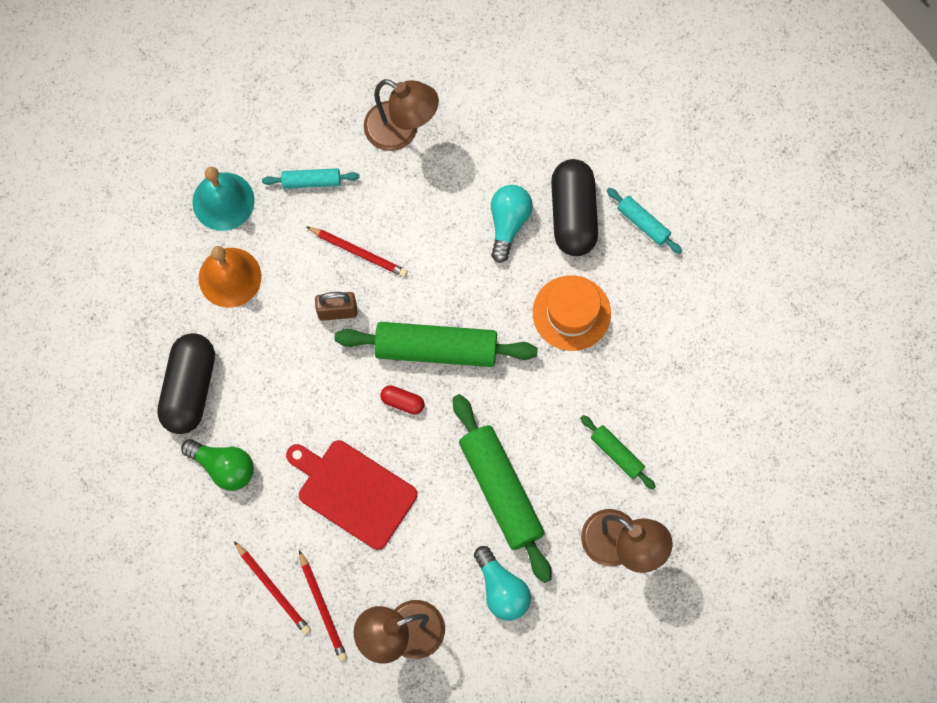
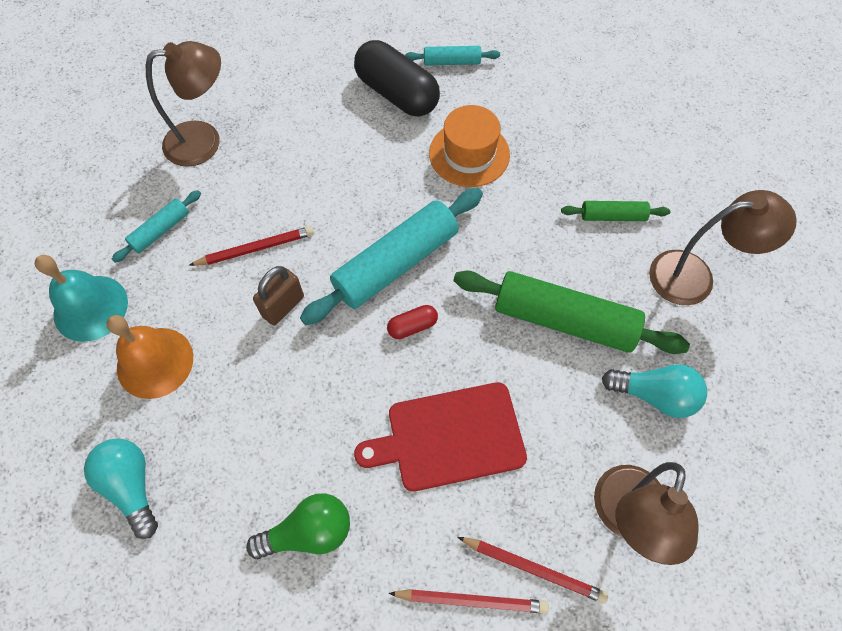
camera: 45 degrees left, 10 degrees down
(190, 388) = (206, 491): black capsule -> none
(436, 349) = (396, 264): green rolling pin -> turquoise rolling pin
(508, 223) = (355, 135): turquoise light bulb -> turquoise light bulb (131, 486)

